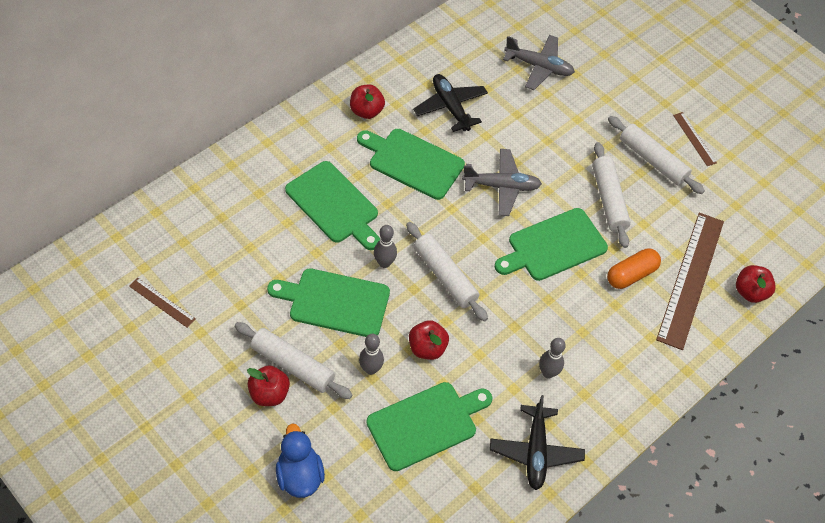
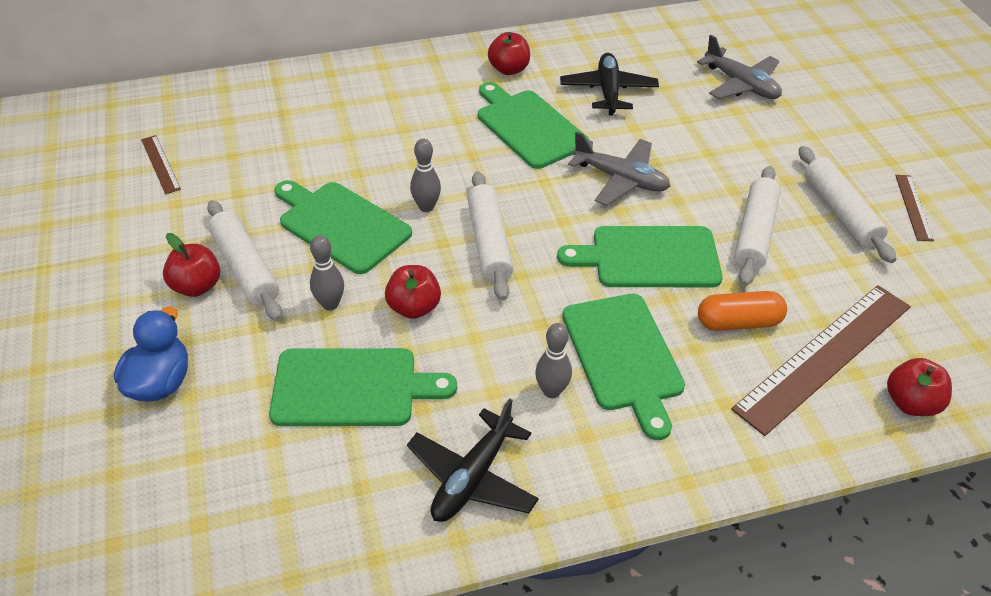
camera: 30 degrees right, 10 degrees down
(334, 205) = (411, 137): green cutting board -> green cutting board (623, 356)

